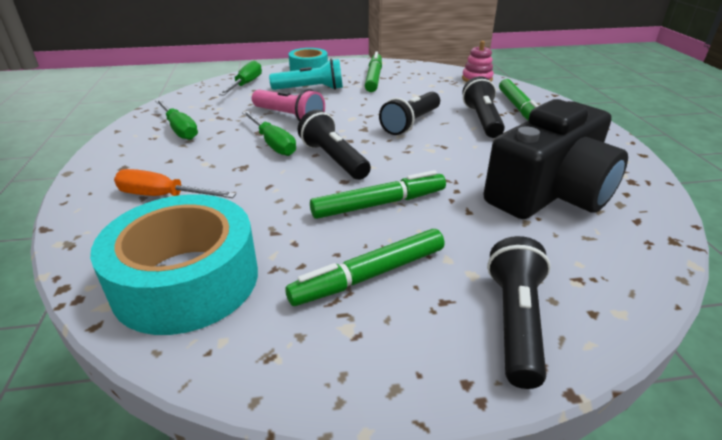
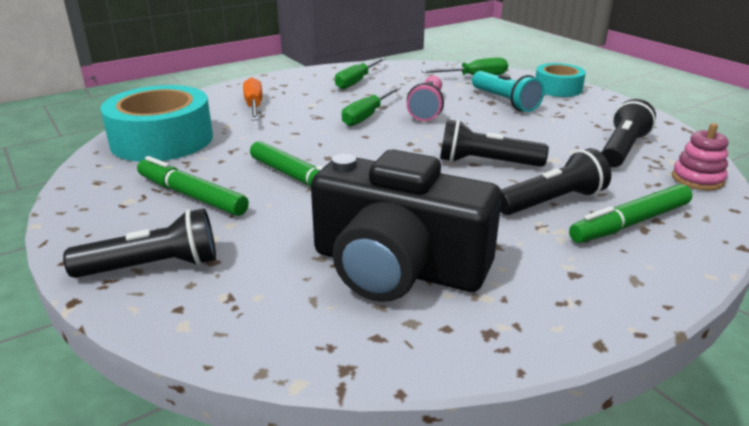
camera: 65 degrees right, 5 degrees down
(334, 159) = (363, 145): black flashlight -> black flashlight (622, 149)
(374, 78) = (586, 121): green marker -> none

